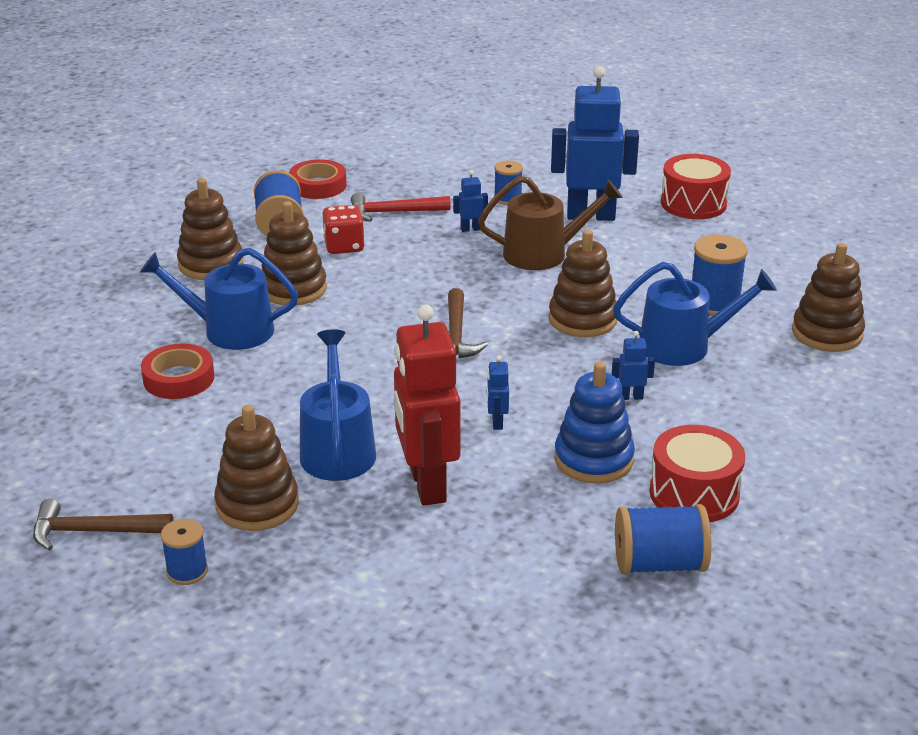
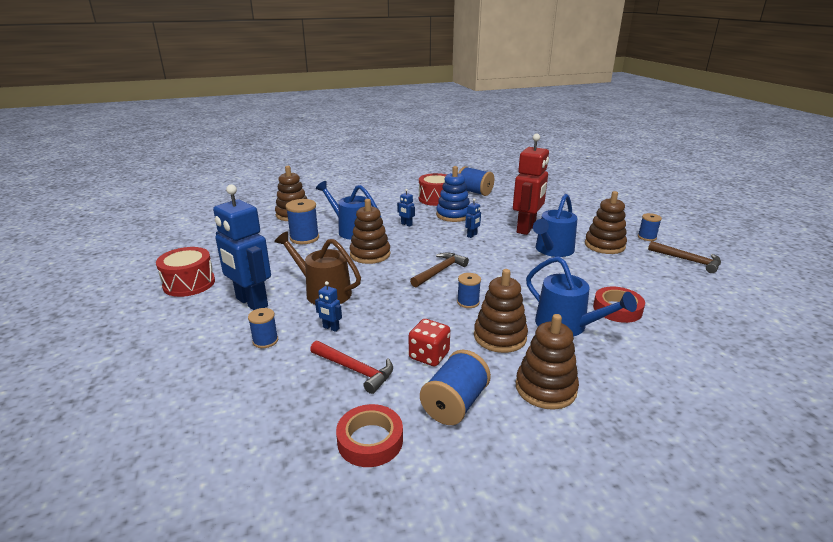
camera: 140 degrees left, 5 degrees down
(369, 310) = (468, 302): none -> blue spool

